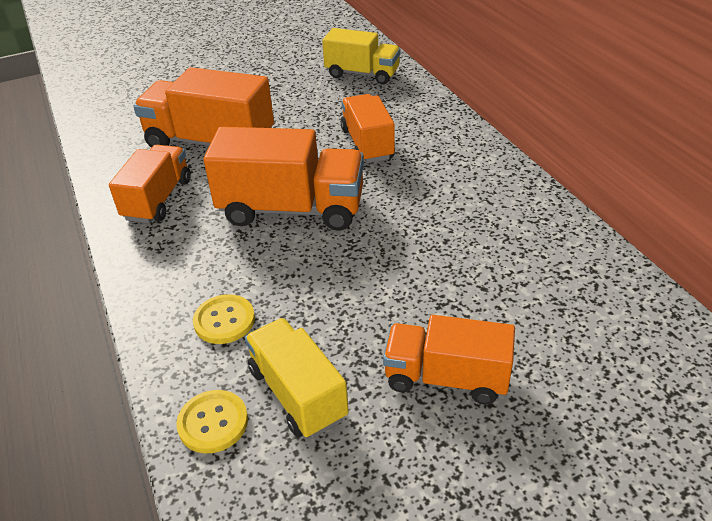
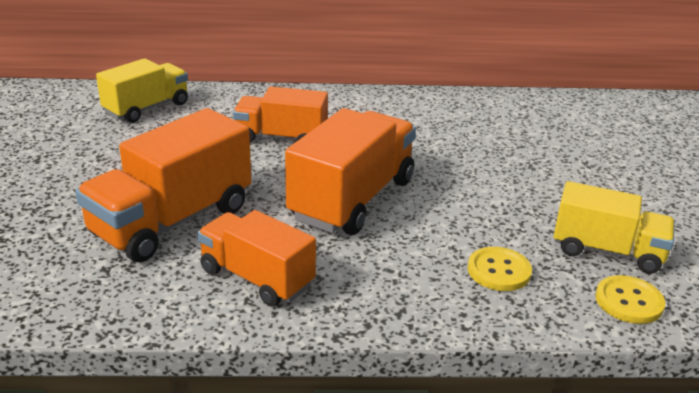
camera: 70 degrees left, 10 degrees down
(298, 393) = (607, 251): yellow truck -> yellow truck turned 150 degrees counterclockwise
(446, 377) = (611, 185): orange truck -> none

